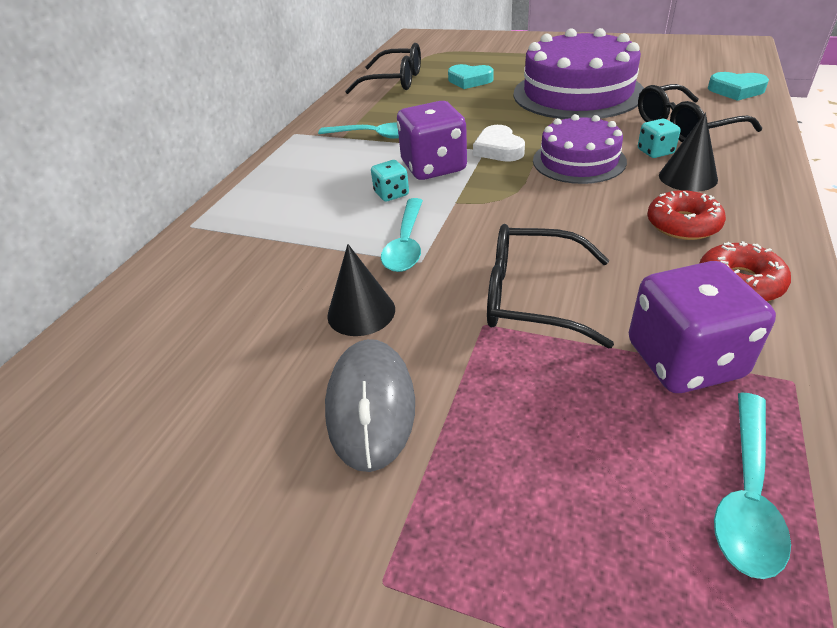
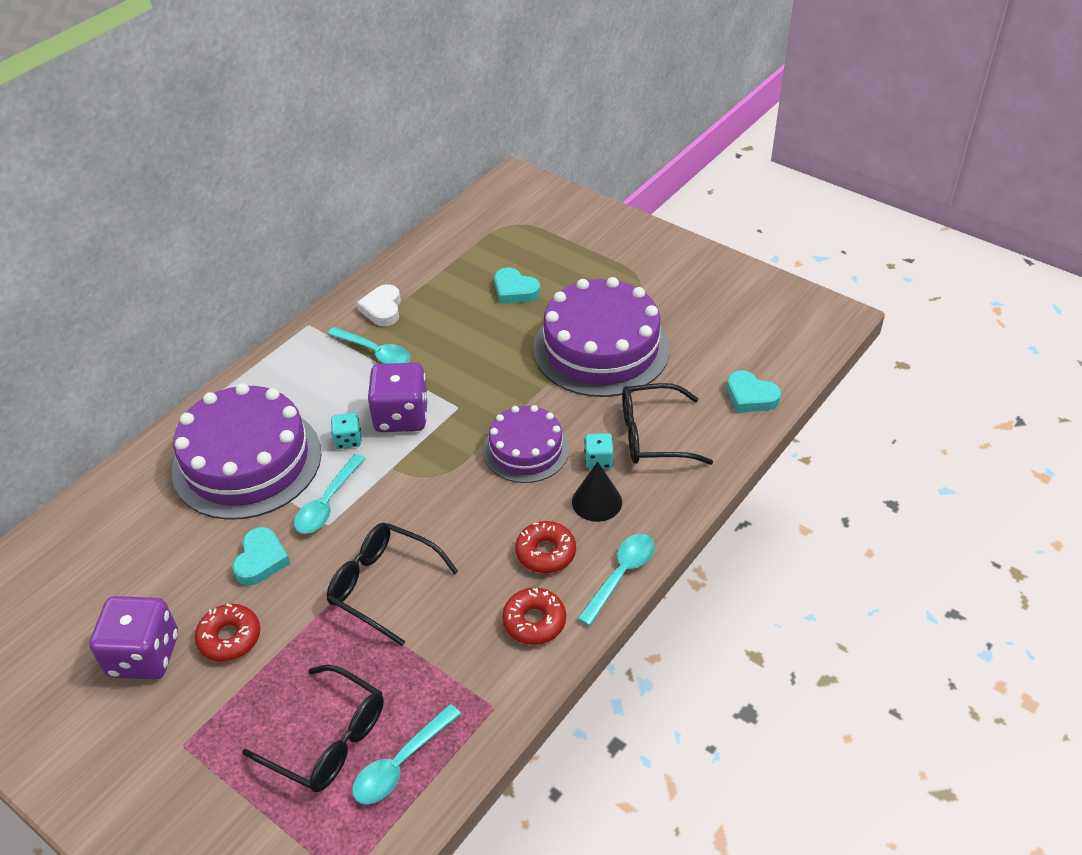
camera: 15 degrees right, 5 degrees up
(289, 234) = (247, 461): none -> purple cake
(361, 312) = (261, 560): black cone -> turquoise heart
(371, 405) = (229, 638): grey mouse -> red donut
(395, 81) = (443, 266): black glasses -> black glasses (328, 740)
(498, 149) = (470, 410): white heart -> white heart (382, 309)
(684, 360) = (442, 670): purple dice -> purple dice (144, 655)
(781, 222) = (620, 575): none -> turquoise spoon

